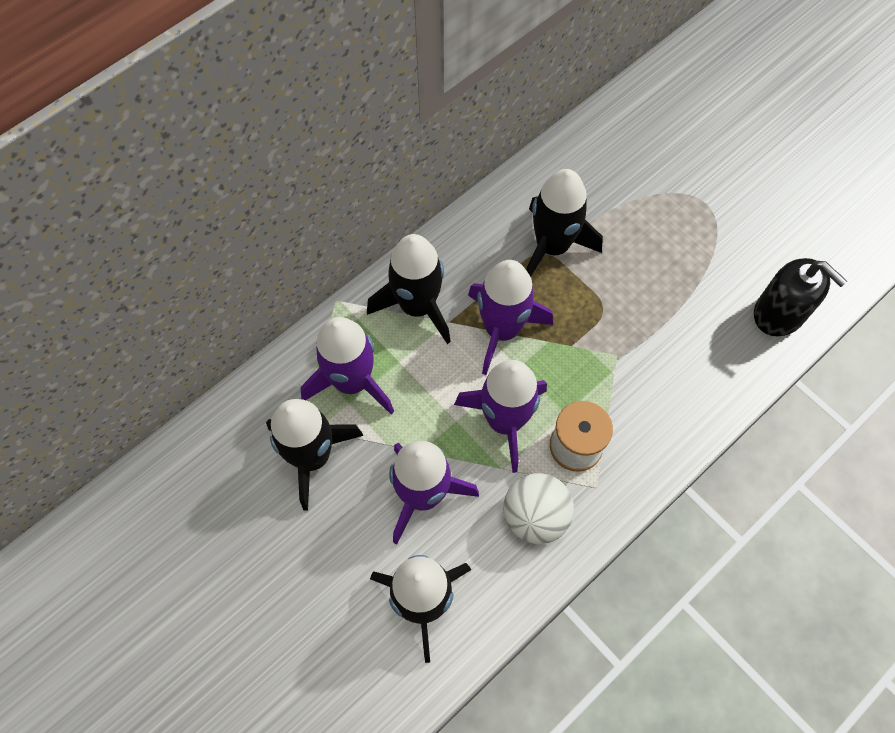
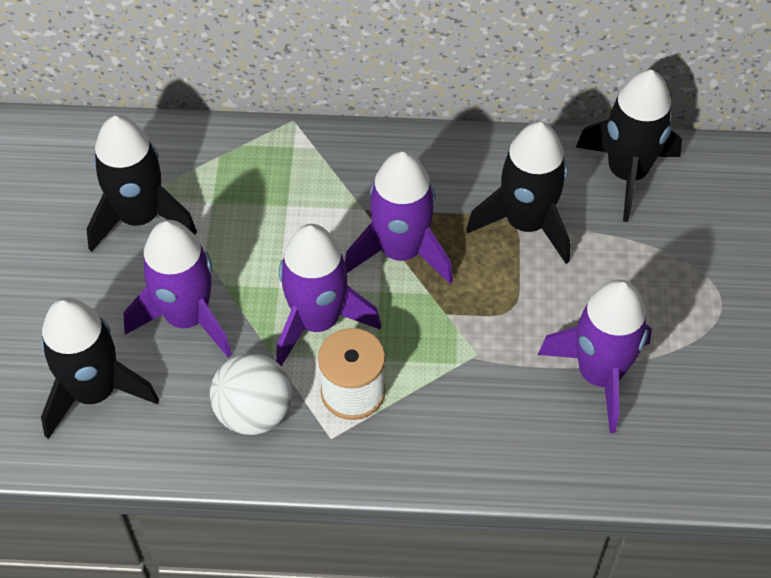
camera: 45 degrees right, 10 degrees down
(352, 382) = (233, 189): purple rocket -> purple rocket (599, 375)
(417, 306) = (352, 176): black rocket -> black rocket (627, 173)
(779, 313) = (677, 451): black soap dispenser -> none

